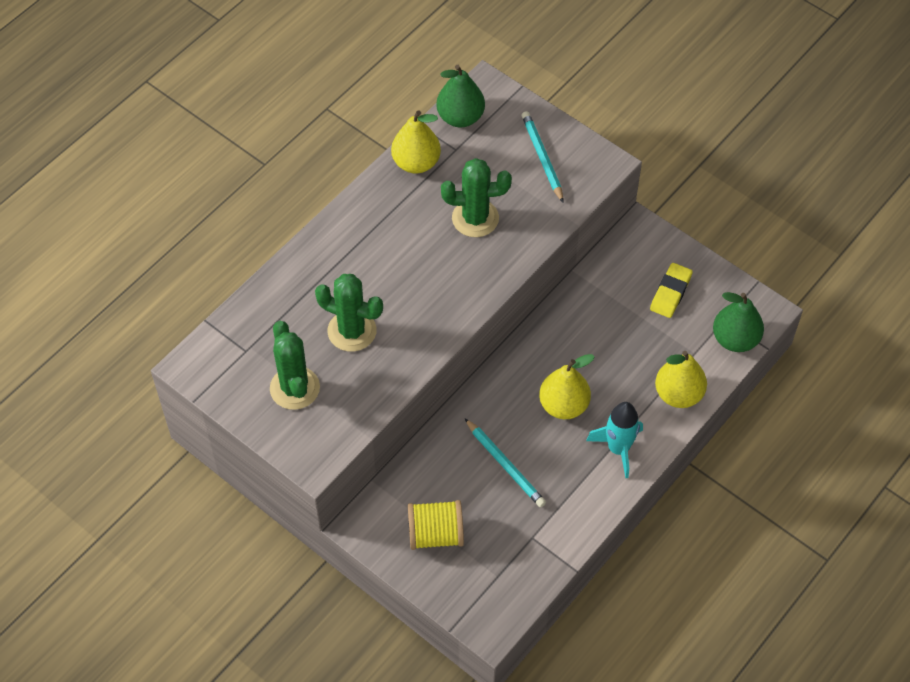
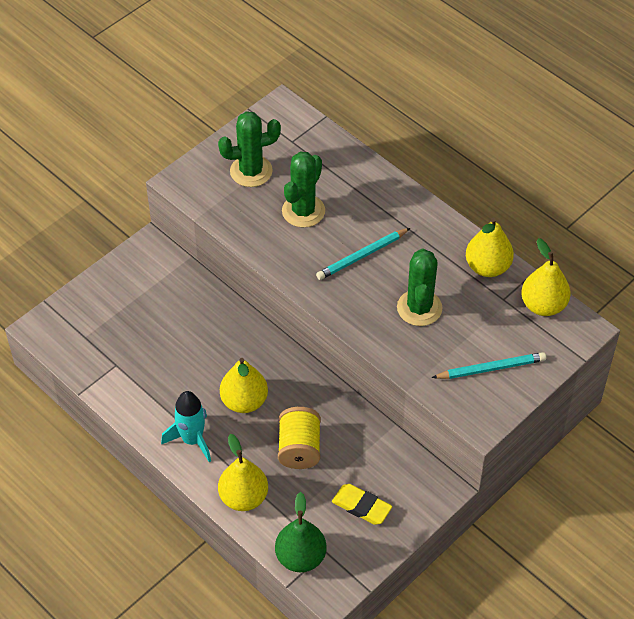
camera: 95 degrees right, 5 degrees down
(435, 534) = (132, 296): yellow spool -> yellow spool (299, 448)
(460, 117) = (543, 305): green pear -> yellow pear
(505, 465) = (189, 351): turquoise pencil -> turquoise pencil (362, 256)

